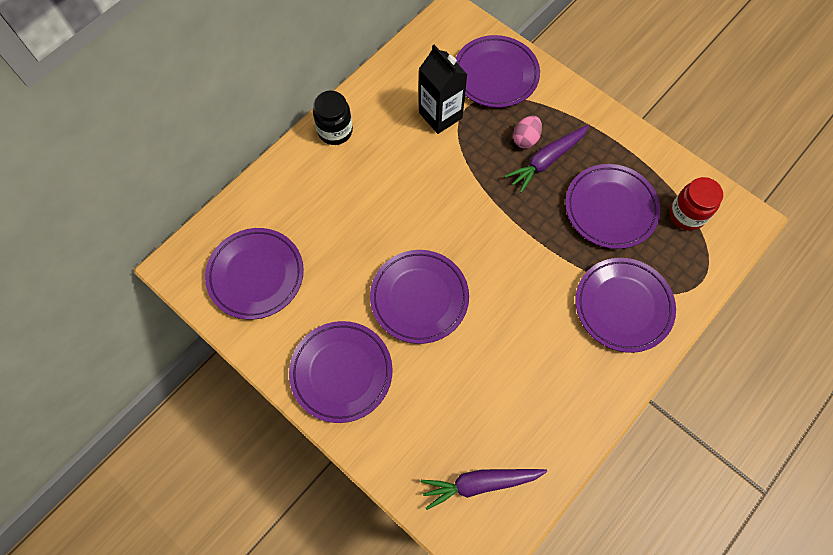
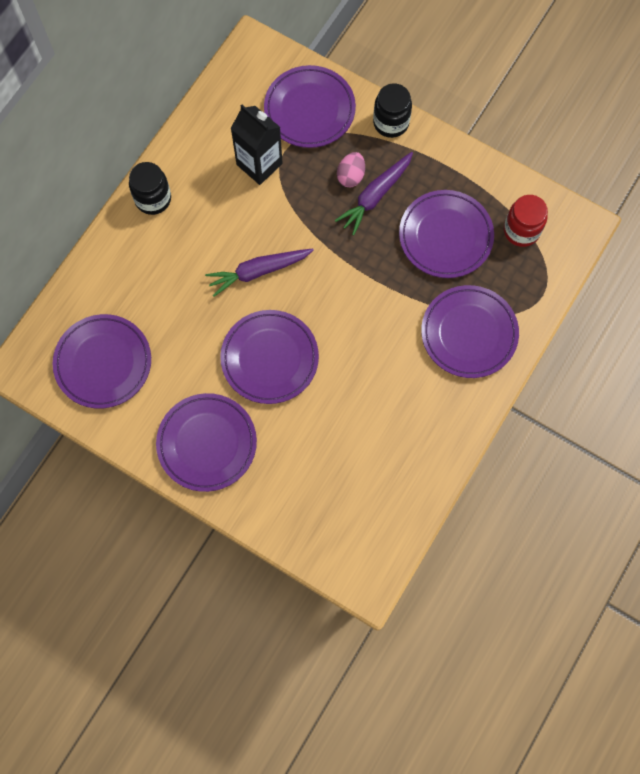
camera: 10 degrees left, 5 degrees up
(480, 483) = (356, 522): purple carrot -> purple carrot (258, 271)
(570, 97) = (391, 123): none -> black jar

